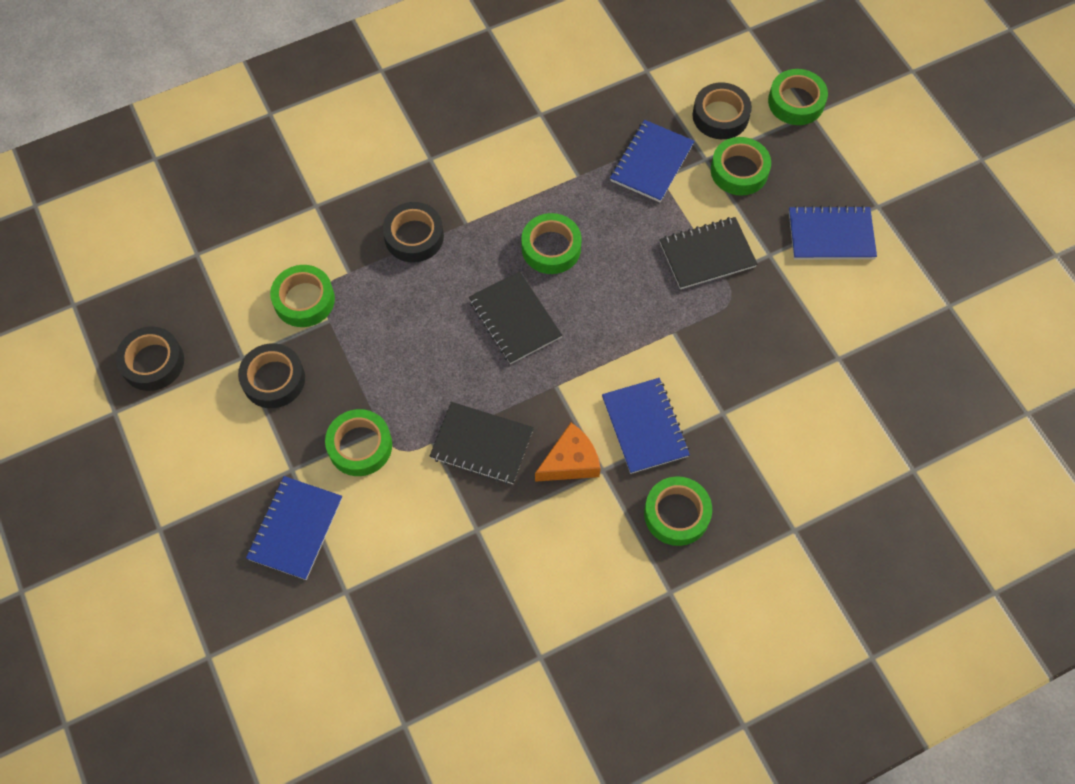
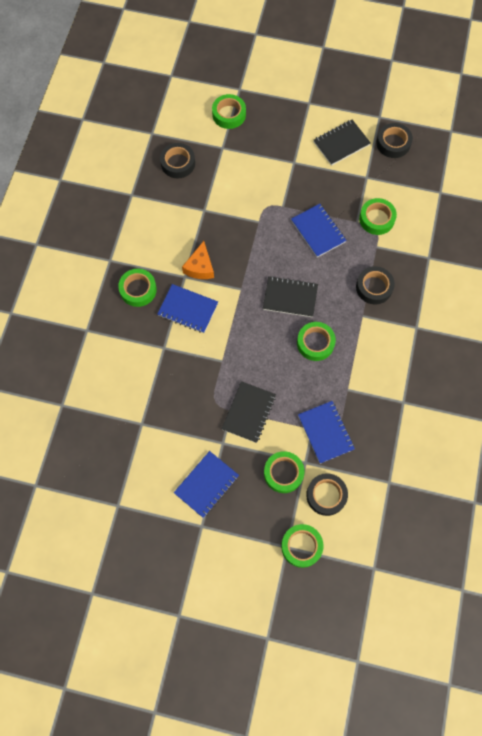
camera: 130 degrees right, 5 degrees up
(273, 379) = (344, 182): black tape -> black tape (178, 163)
(295, 529) = (265, 147): blue notebook -> blue notebook (318, 231)
(360, 446) = (282, 193): green tape -> green tape (229, 114)
(482, 444) = (240, 239): black notebook -> black notebook (341, 143)

